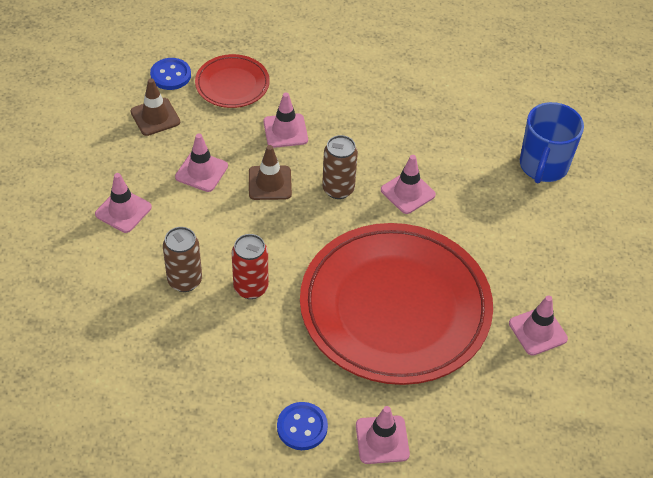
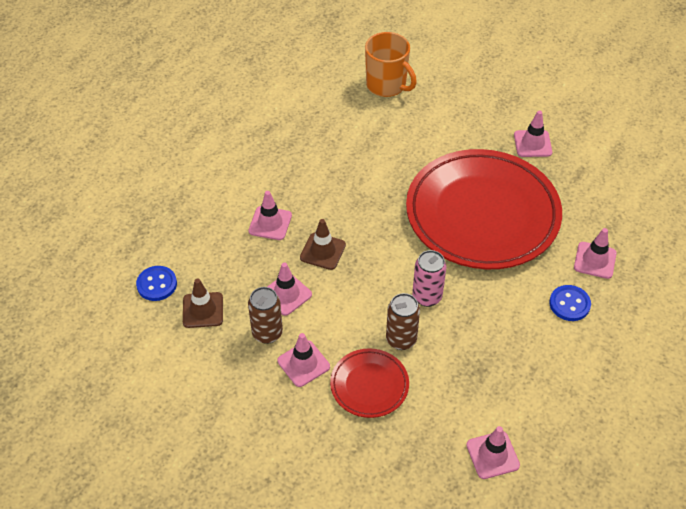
camera: 65 degrees left, 0 degrees up
(232, 84) = (195, 243): red plate -> red plate (369, 385)
(251, 288) = (427, 297): red can -> pink can
(338, 189) = (351, 209): brown can -> brown can (267, 333)
(408, 192) = (375, 169): pink traffic cone -> pink traffic cone (492, 455)
(543, 166) = (387, 85): blue mug -> orange mug

